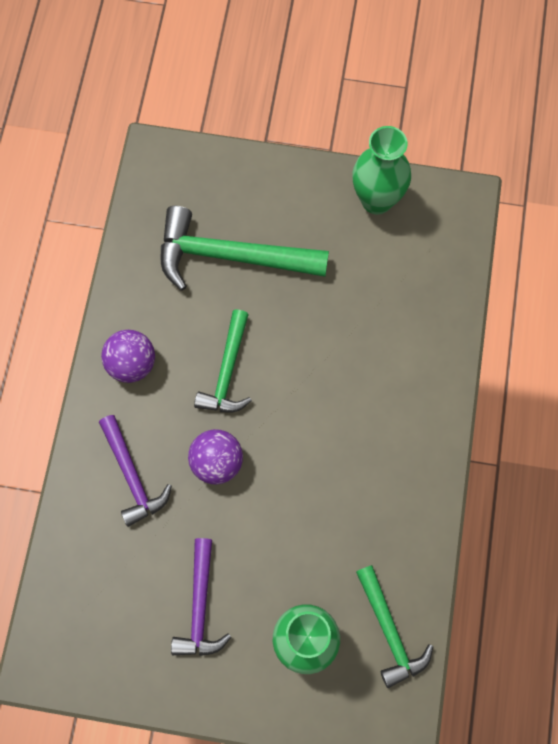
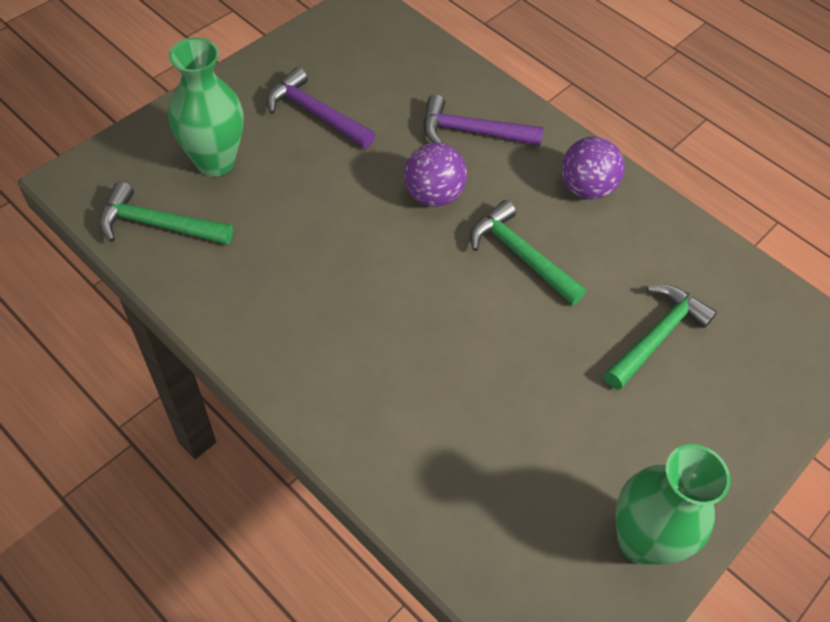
camera: 120 degrees right, 15 degrees down
(231, 256) = (656, 336): green hammer -> green hammer, size x0.62

